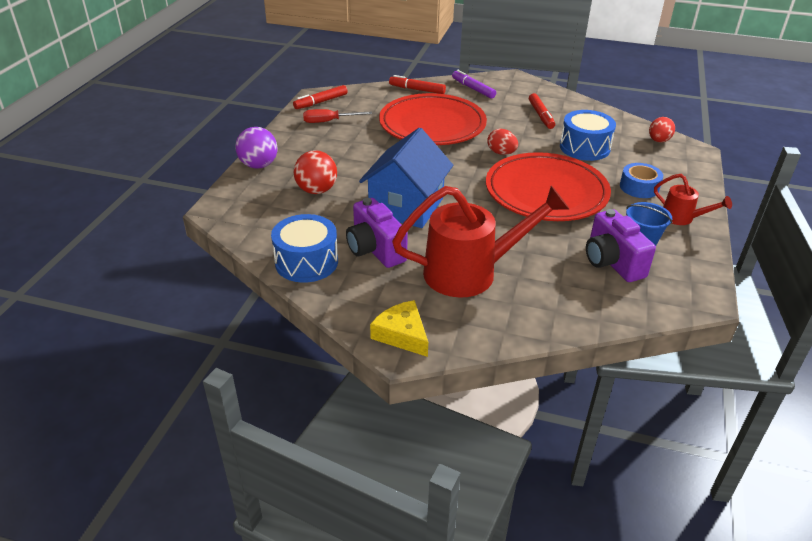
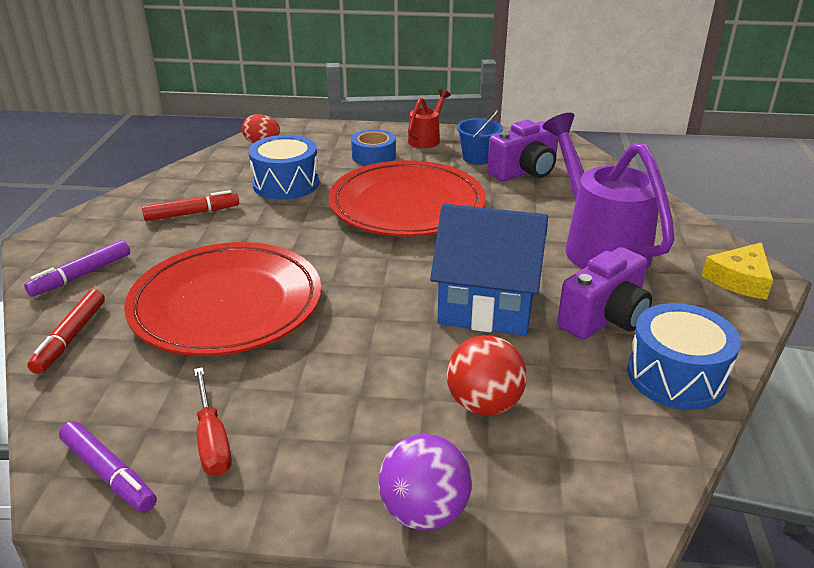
camera: 100 degrees left, 5 degrees down
(321, 102) = (109, 474): red marker -> purple marker
(470, 272) = (599, 246): red watering can -> purple watering can
(501, 153) = (312, 239): red egg -> none

